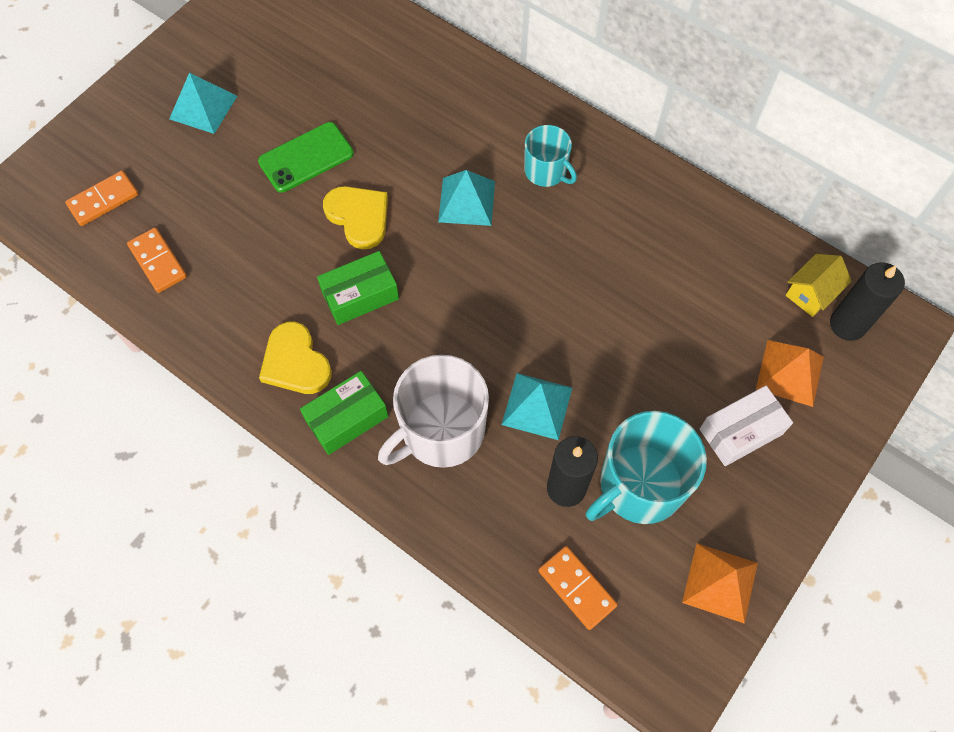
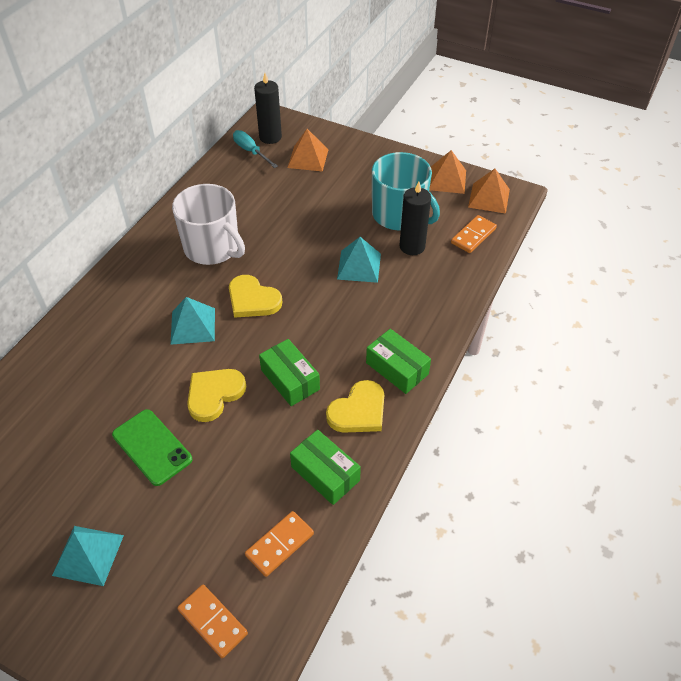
camera: 100 degrees left, 15 degrees down
(224, 314) = (325, 473): none -> green box
(441, 431) = (391, 313): white mug -> white mug (212, 248)
(497, 268) = (252, 300): none -> yellow heart
(546, 171) = (161, 282): turquoise mug -> none
(666, 642) = (489, 198): none -> orange pyramid
(741, 431) = (352, 176): white box -> none
(811, 293) = (251, 151): yellow house -> turquoise screwdriver

